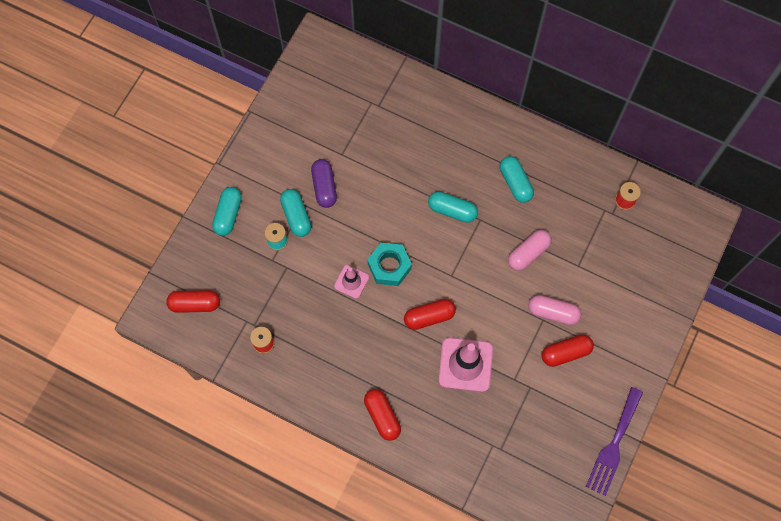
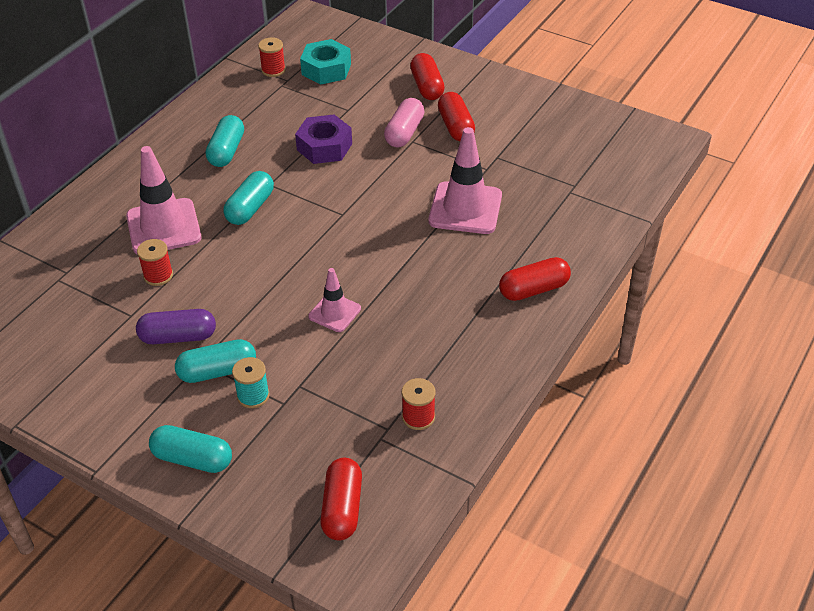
camera: 85 degrees left, 25 degrees down
(379, 163) = (158, 275): none -> red spool
(389, 266) = (319, 272): turquoise nut -> turquoise nut (326, 69)
(427, 156) = (163, 227): none -> pink traffic cone
(429, 317) = (397, 237): red capsule -> red capsule (427, 87)
(515, 183) = (227, 151): turquoise capsule -> turquoise capsule turned 60 degrees counterclockwise
(528, 253) = (324, 147): pink capsule -> purple nut
(614, 445) = (566, 100): purple fork -> none

